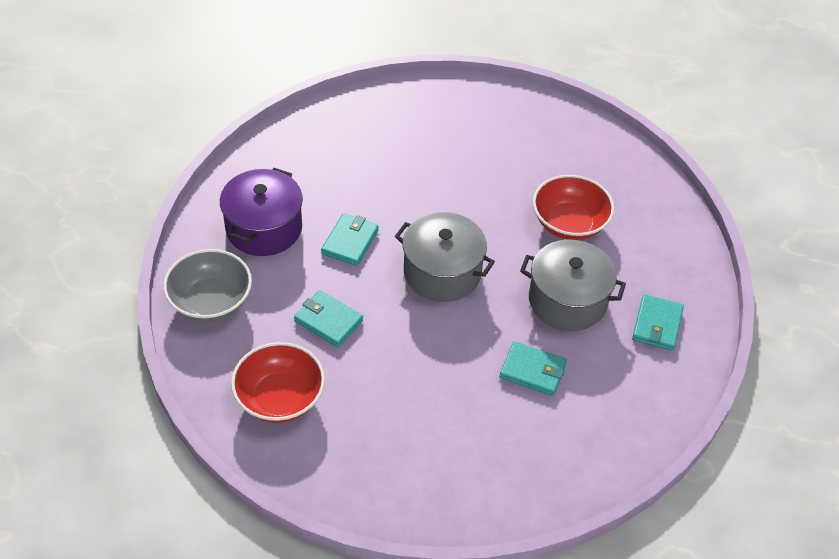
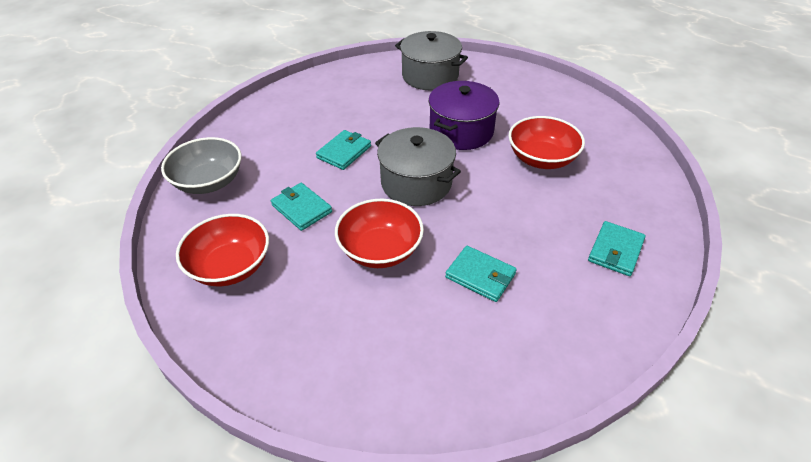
camera: 15 degrees right, 5 degrees down
(264, 228) = (277, 135): purple pot -> purple pot (461, 131)
(427, 357) = (380, 250): none -> red bowl
(567, 300) = (528, 219): grey pot -> grey pot (430, 76)

